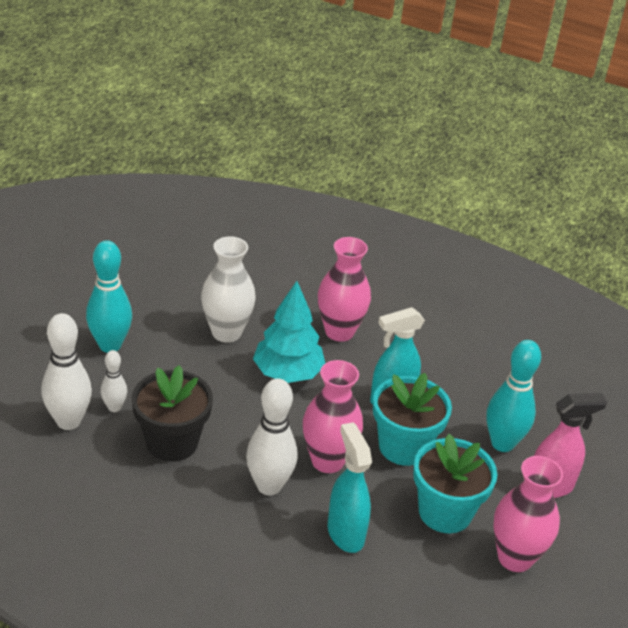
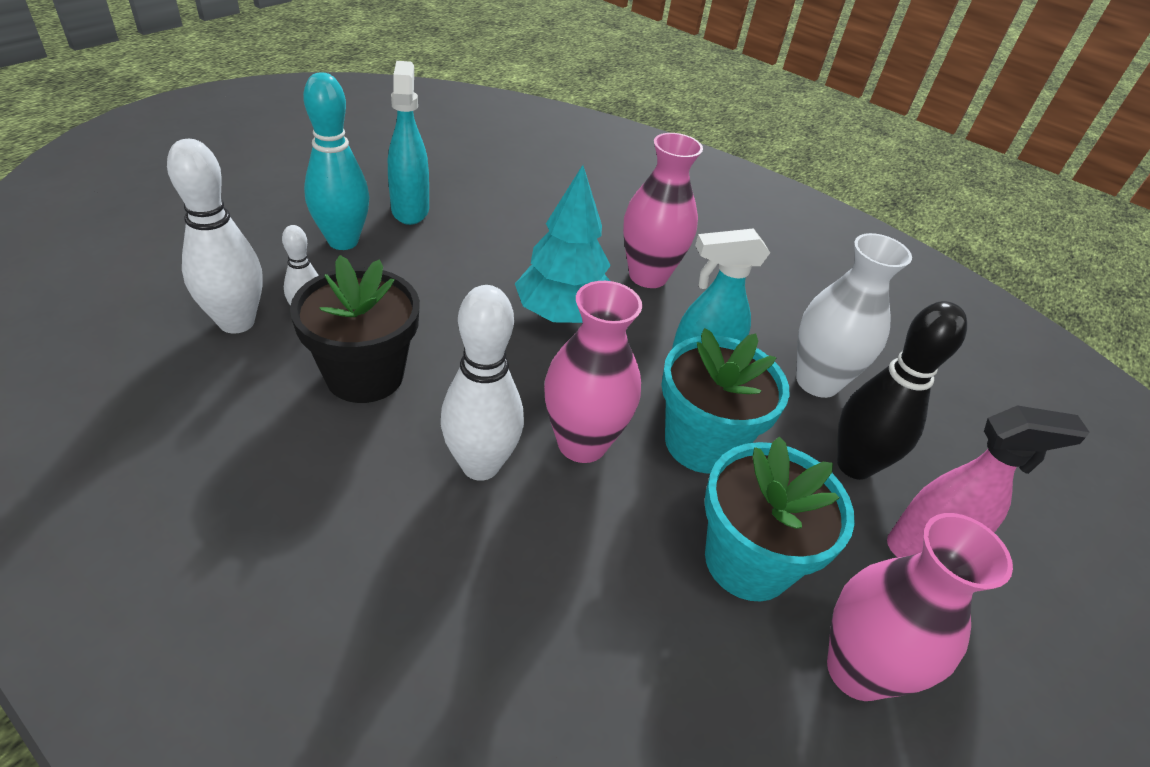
camera: 10 degrees right, 5 degrees up
(226, 332) = (499, 252): white vase -> white vase (817, 382)
(345, 533) = (576, 566): turquoise spray bottle -> turquoise spray bottle (410, 210)
(502, 443) = (854, 465): turquoise bowling pin -> black bowling pin

